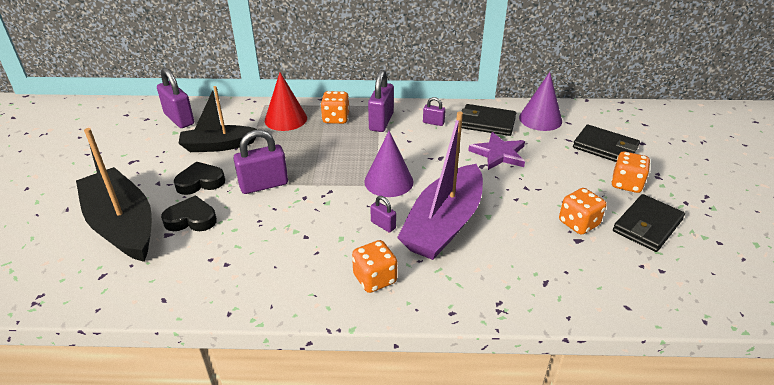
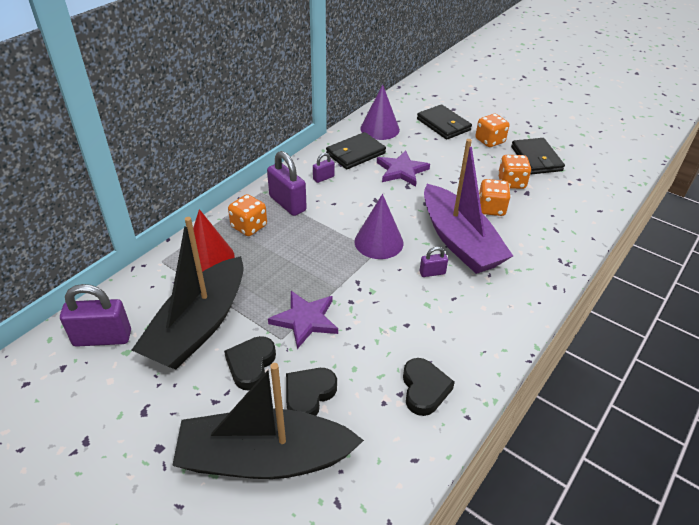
camera: 55 degrees left, 5 degrees up
(218, 146) = (199, 326): black boat -> black boat, size x1.55
(240, 275) = (424, 389): none -> black heart
(264, 185) = (305, 320): purple padlock -> purple star
(375, 279) = (492, 308): orange dice -> orange dice (491, 208)
(605, 147) = (443, 125): black wallet -> black wallet turned 75 degrees clockwise

